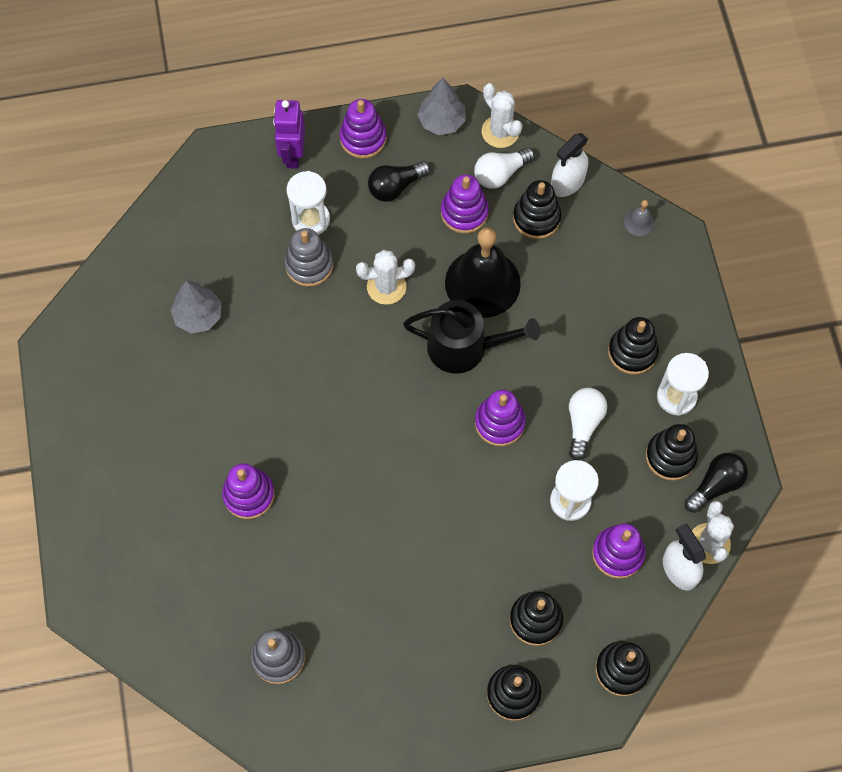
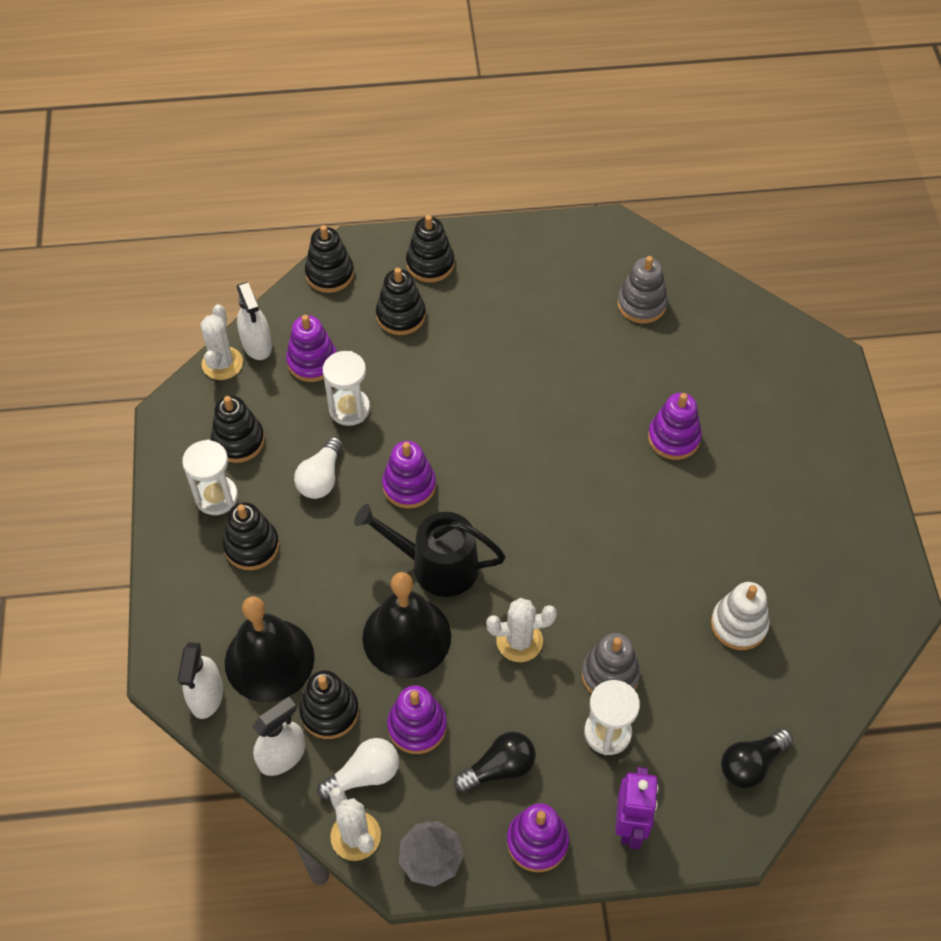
camera: 175 degrees left, 10 degrees down
(198, 316) = (738, 624): grey tree -> white stacking toy
(594, 255) = (269, 660): none -> black bell
(639, 222) = (206, 696): grey bell -> white spray bottle
(715, 485) = (200, 412): black light bulb -> black light bulb (751, 764)

